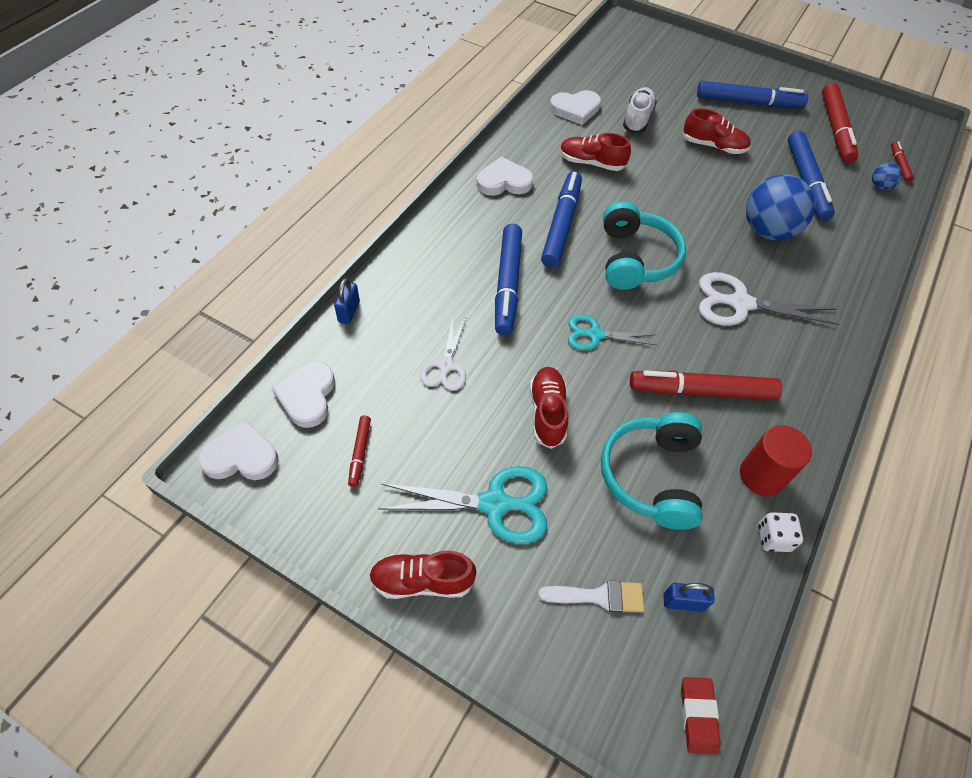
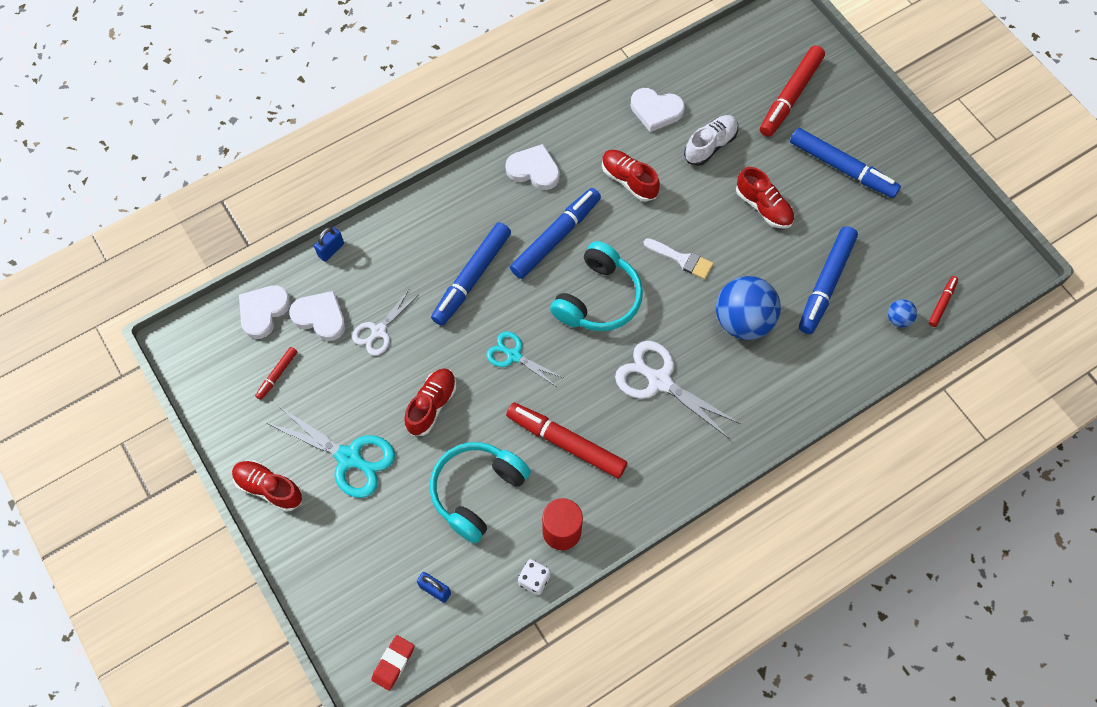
camera: 30 degrees right, 10 degrees up
(241, 456) = (196, 340): white heart -> white heart (320, 317)
(599, 596) = (380, 557): white brush -> white brush (682, 259)
(835, 129) = (910, 236): red marker -> red marker (790, 96)

